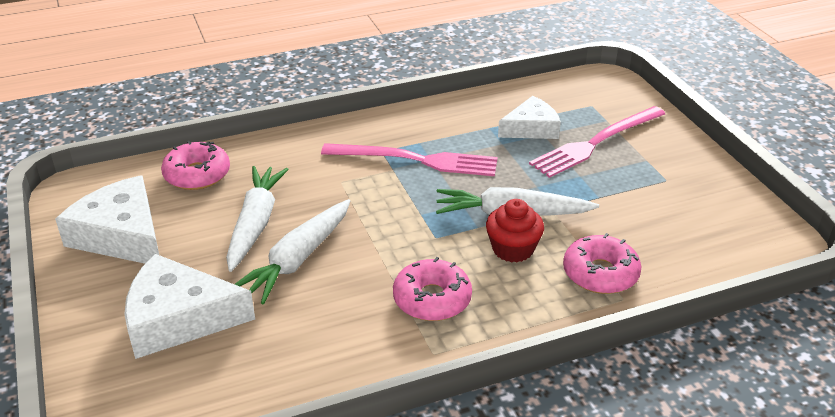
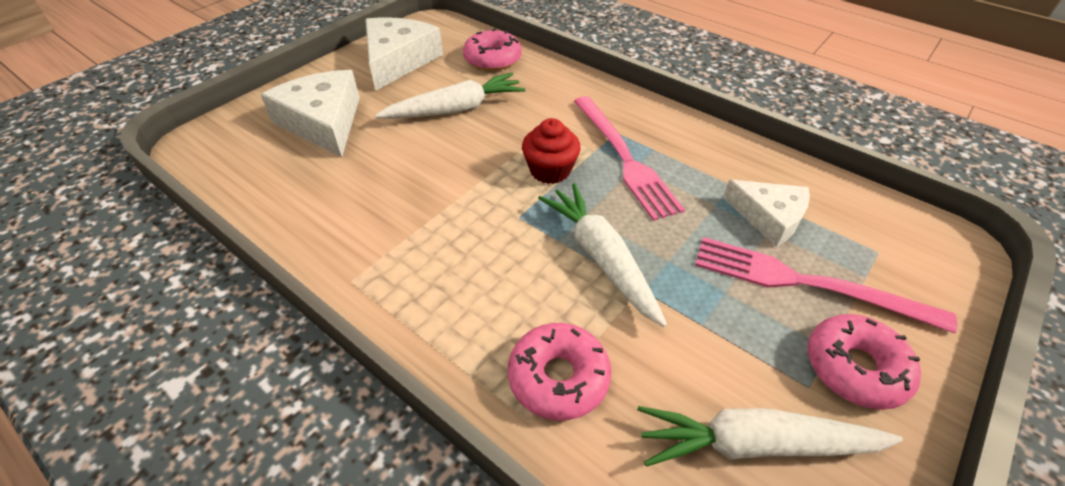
camera: 60 degrees right, 10 degrees up
(298, 260) = (427, 148): white carrot -> white carrot (754, 444)
(432, 299) = (426, 250): pink donut -> pink donut (855, 368)
(513, 249) = (544, 281): red cupcake -> red cupcake (550, 170)

